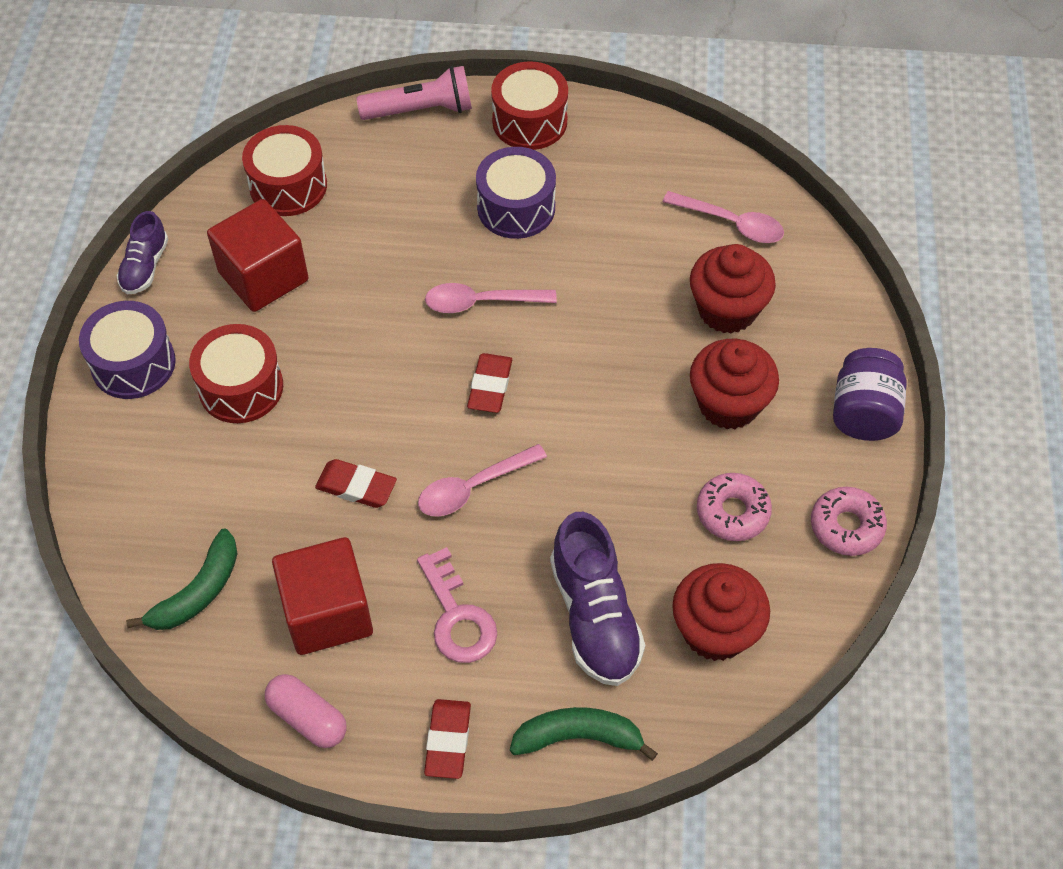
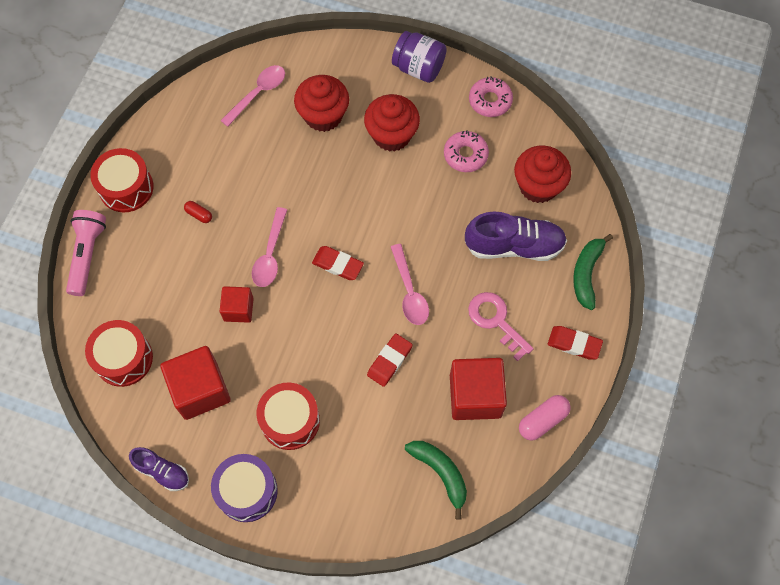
camera: 75 degrees left, 10 degrees up
(389, 288) = (238, 309): none -> red cube
(457, 616) = (496, 321): pink key -> pink key turned 120 degrees counterclockwise
(516, 207) = (199, 214): purple drum -> red capsule

